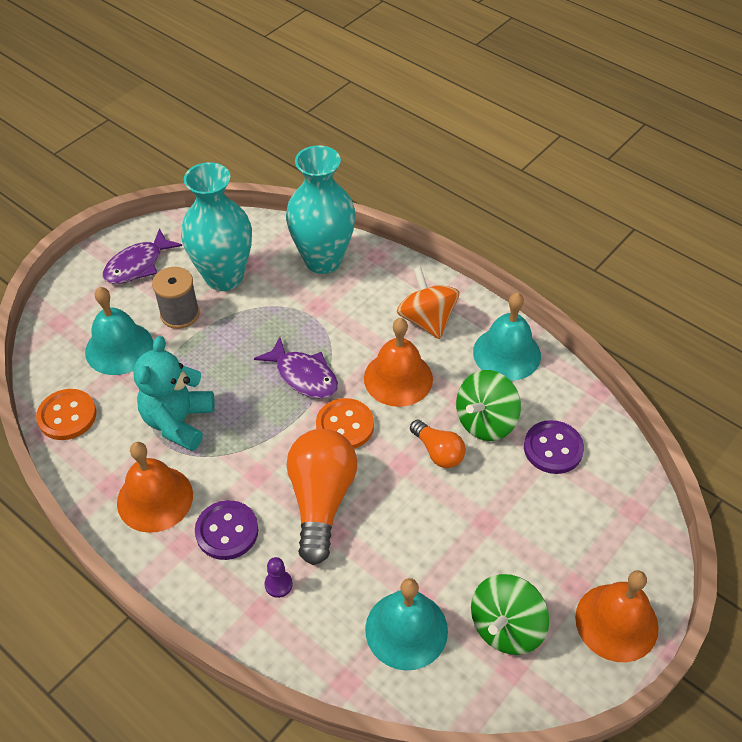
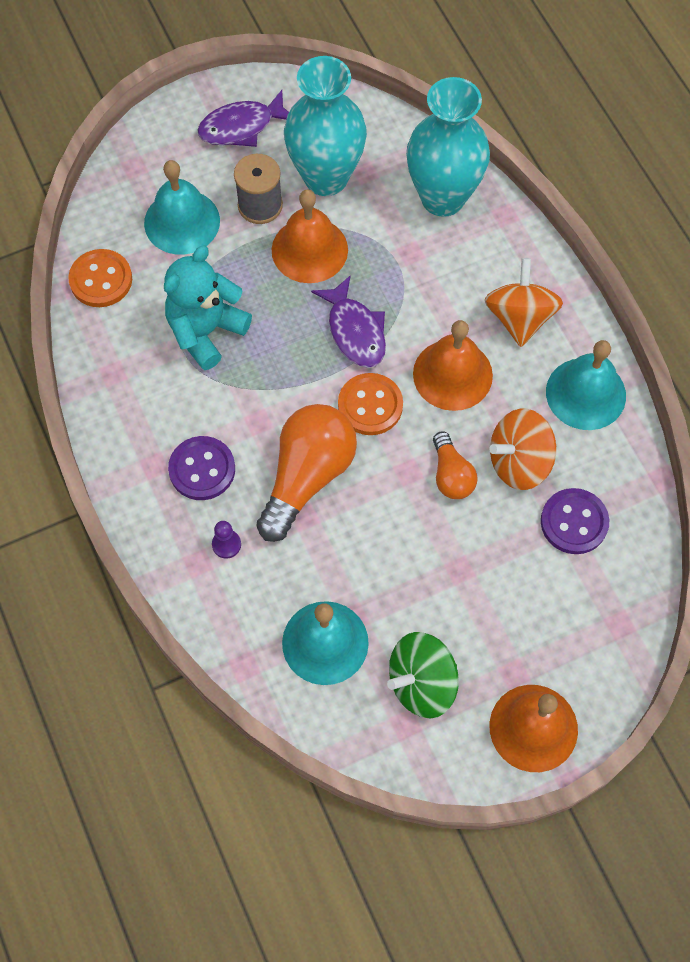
camera: 25 degrees right, 15 degrees up
(155, 498) = (148, 405): orange bell -> orange bell (309, 250)
(485, 421) = (519, 462): green spinning top -> orange spinning top

